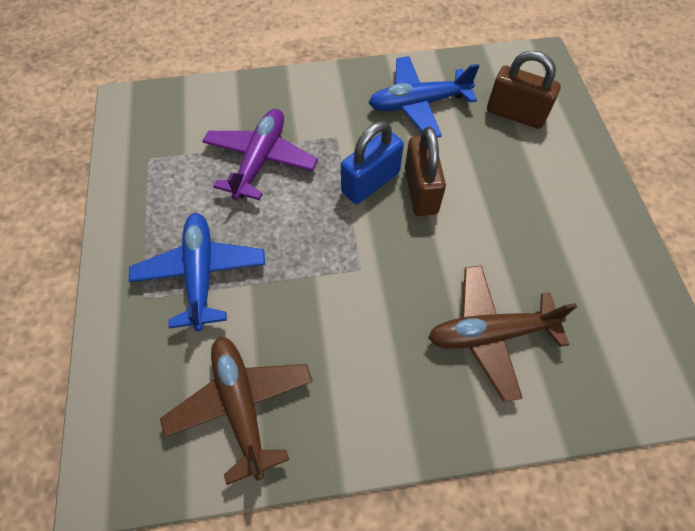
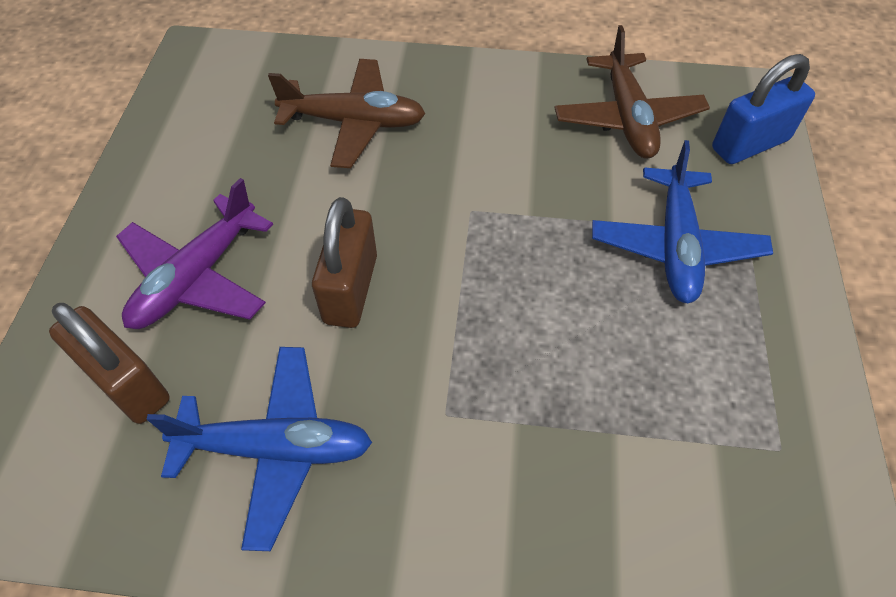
camera: 165 degrees left, 5 degrees down
(260, 160) = (583, 398): purple plane -> purple plane (197, 277)
(370, 182) = (418, 318): blue padlock -> blue padlock (750, 144)

